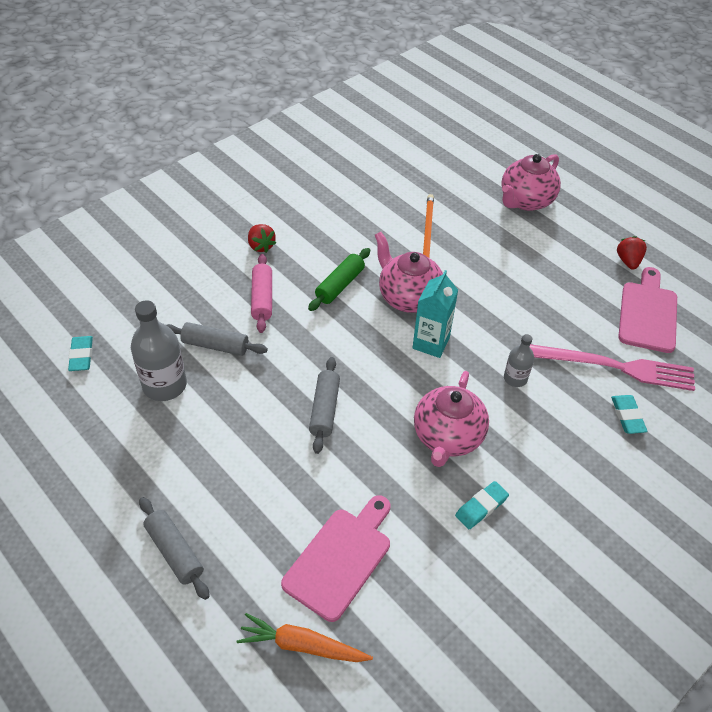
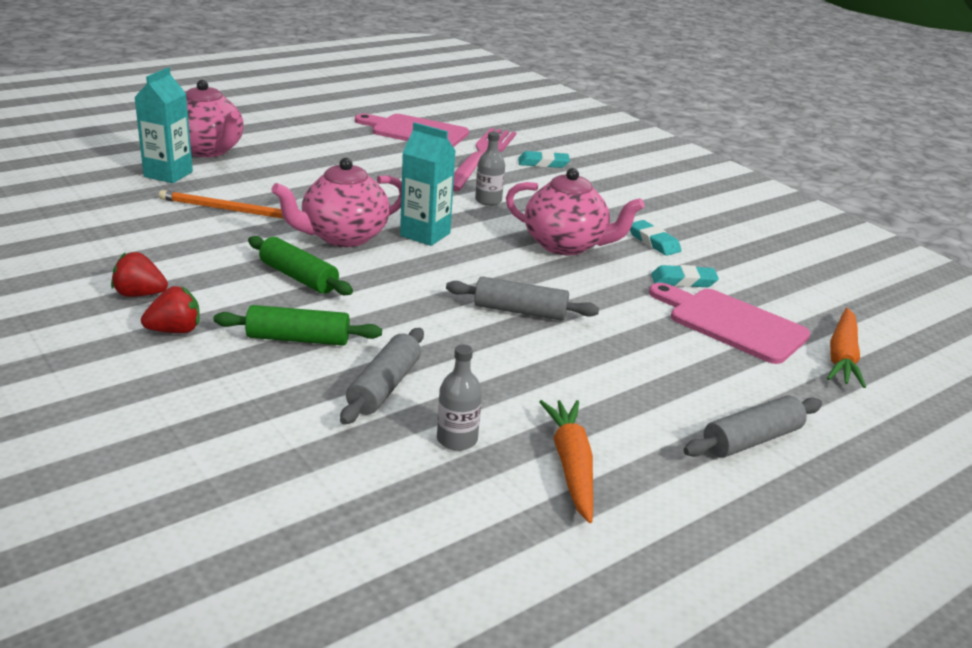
camera: 85 degrees left, 20 degrees down
(81, 356) = (367, 537): turquoise eraser -> turquoise eraser (683, 281)
(142, 443) = (571, 465): none -> orange carrot
(164, 385) = (457, 439): grey bottle -> grey bottle, size x0.56
(262, 298) = (298, 339): pink rolling pin -> green rolling pin
(471, 192) = (168, 174): none -> turquoise carton
(628, 261) = (338, 125): red strawberry -> red strawberry (140, 294)

